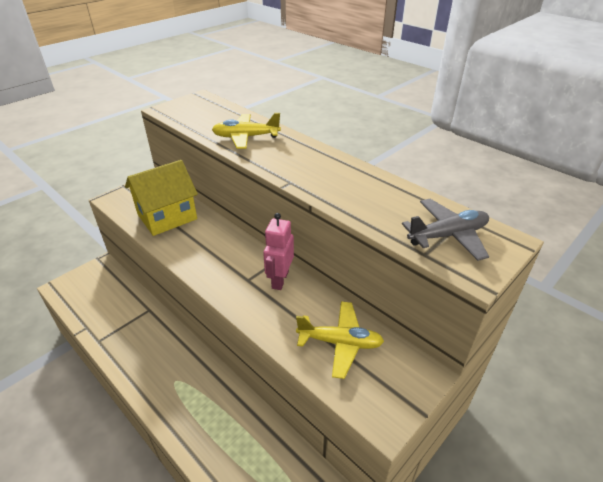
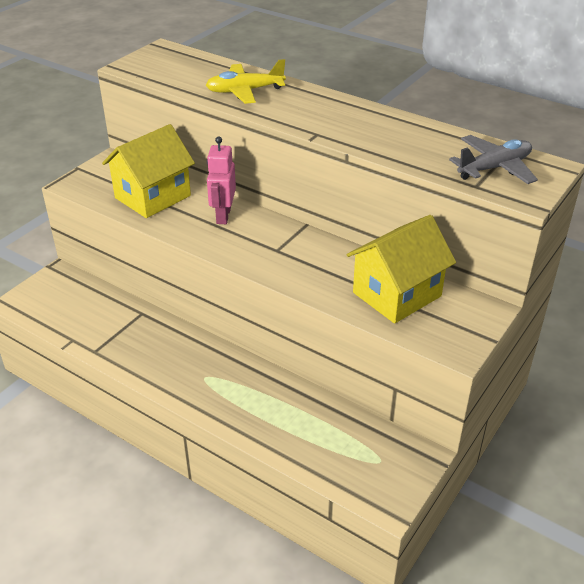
camera: 10 degrees left, 0 degrees up
(279, 280) = (313, 246): pink robot -> pink robot (223, 216)
(340, 343) = (397, 294): yellow plane -> yellow house

